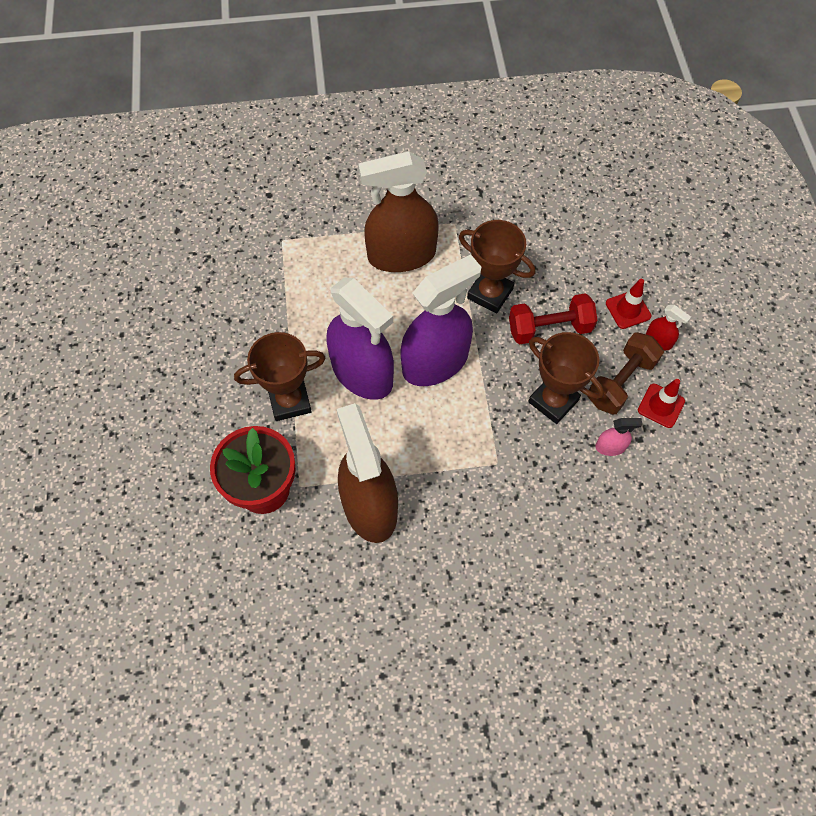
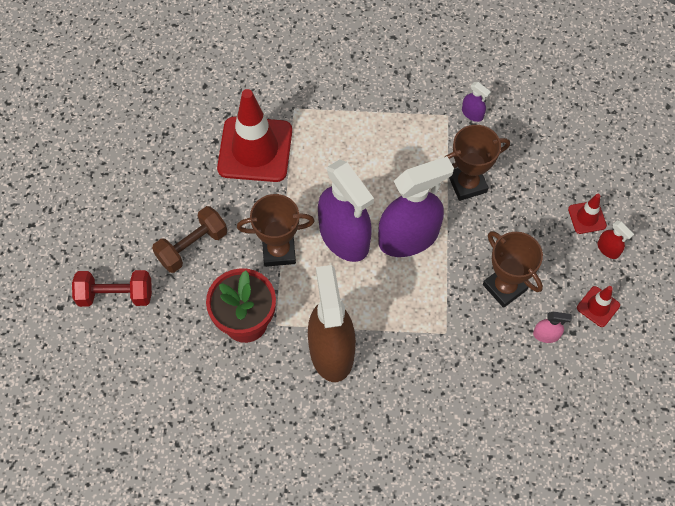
camera: 10 degrees right, 0 degrees up
(245, 291) = (255, 149): none -> red traffic cone
(401, 255) = (396, 137): brown spray bottle -> none
(481, 217) = (472, 114): none -> purple spray bottle
(490, 293) = (467, 184): brown trophy -> brown trophy turned 60 degrees counterclockwise
(549, 328) = (513, 223): red dumbbell -> red dumbbell (115, 295)
(620, 382) = (567, 280): brown dumbbell -> brown dumbbell (192, 246)

